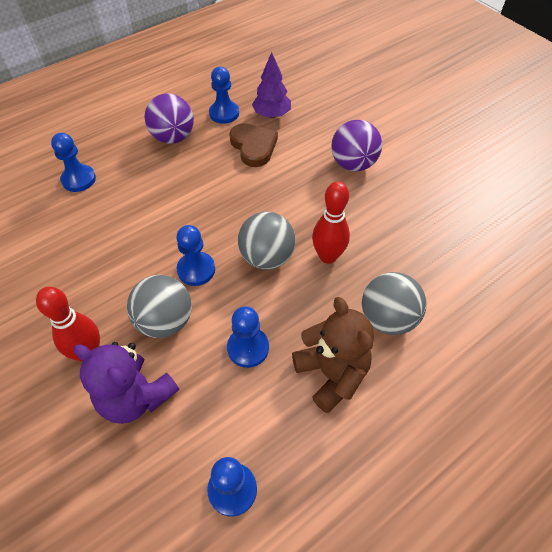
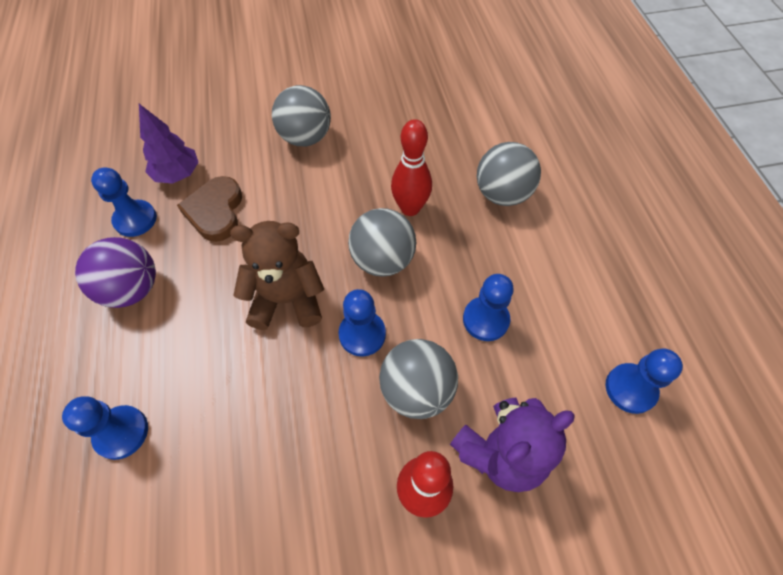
camera: 65 degrees left, 5 degrees up
(253, 147) = (215, 211): brown heart -> brown heart turned 90 degrees counterclockwise
(331, 374) = (541, 261): brown teddy bear -> brown teddy bear (287, 300)
(353, 164) = (305, 138): purple ball -> grey ball

